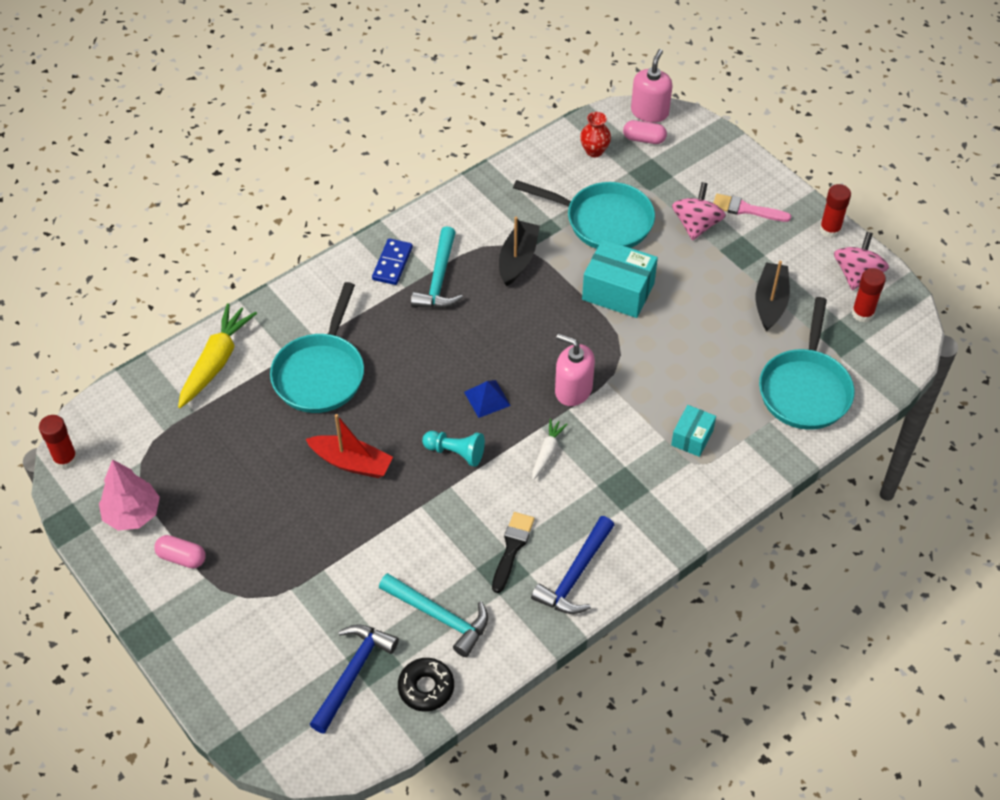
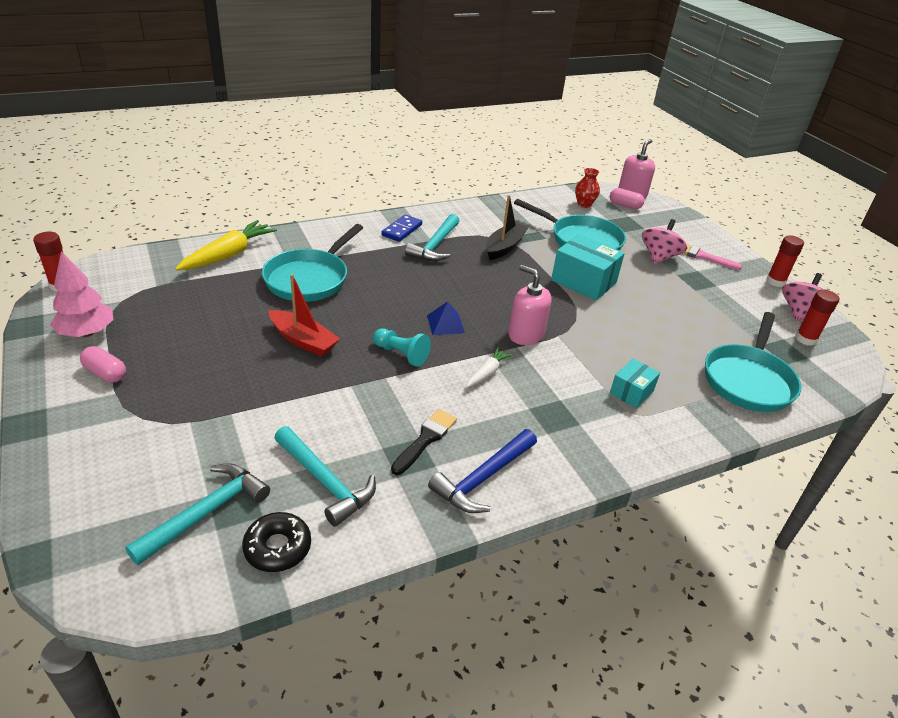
camera: 10 degrees right, 15 degrees down
(352, 674) = (206, 513): blue hammer -> turquoise hammer
(770, 302) = (719, 315): black boat -> none

